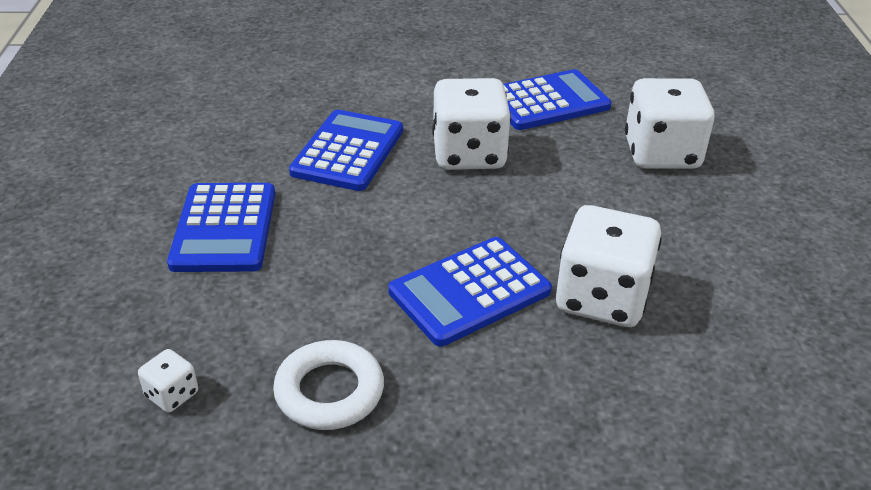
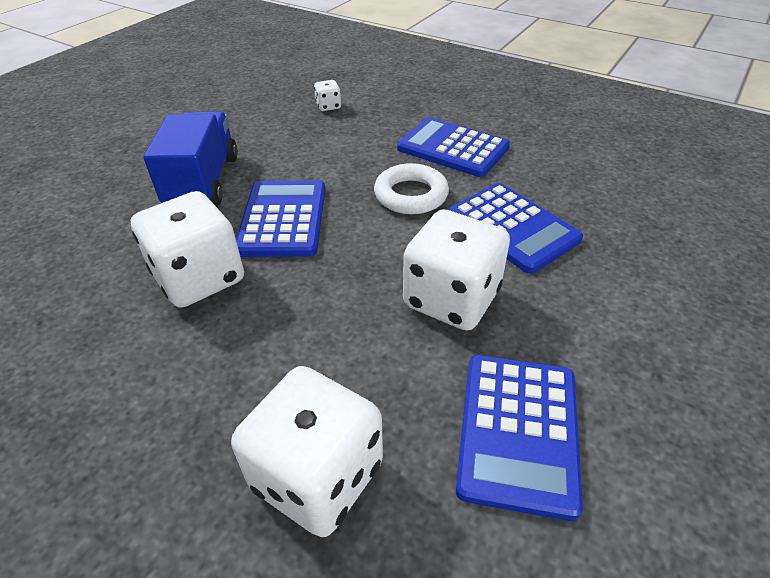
camera: 125 degrees right, 5 degrees up
(329, 391) = (273, 144): white ring -> white ring (411, 195)
(471, 405) = (203, 182): none -> blue truck

